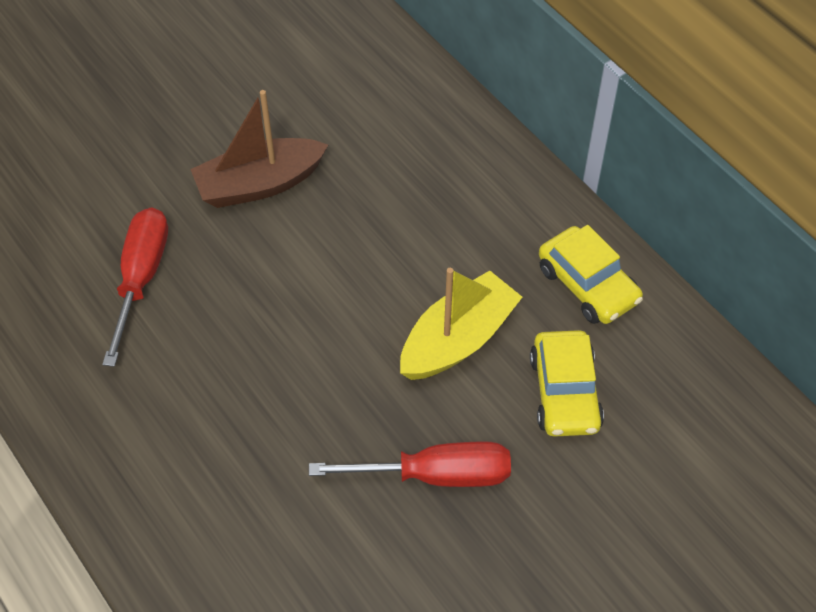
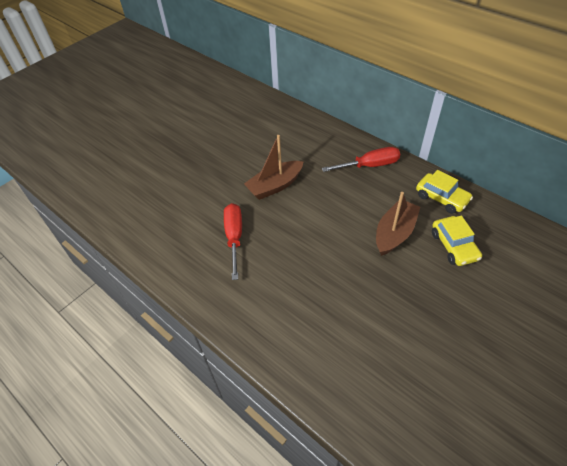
camera: 10 degrees left, 5 degrees down
(434, 475) = (411, 296): red screwdriver -> red screwdriver (369, 166)
(458, 339) = (394, 233): yellow boat -> brown boat

